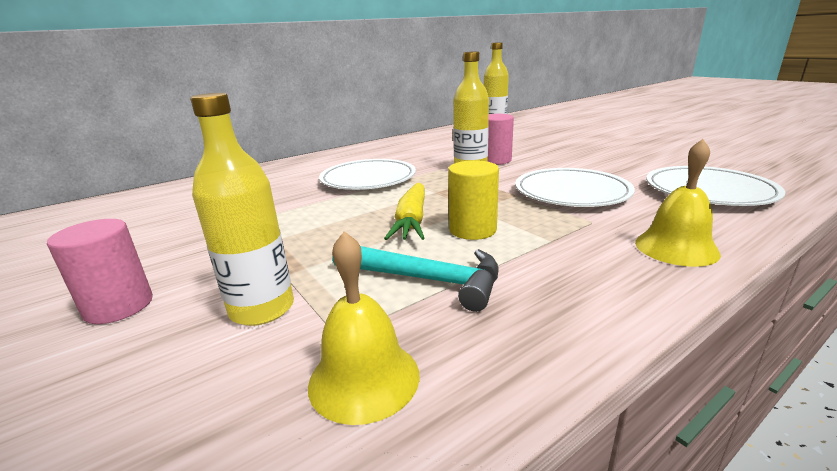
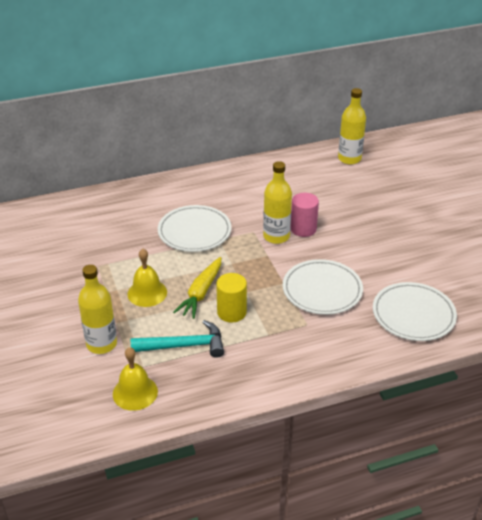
camera: 15 degrees right, 15 degrees up
(119, 306) = (36, 324): pink cylinder -> none
(425, 279) = (184, 345): turquoise hammer -> turquoise hammer turned 45 degrees counterclockwise
(676, 248) = (330, 359): yellow bell -> yellow bell (147, 293)

